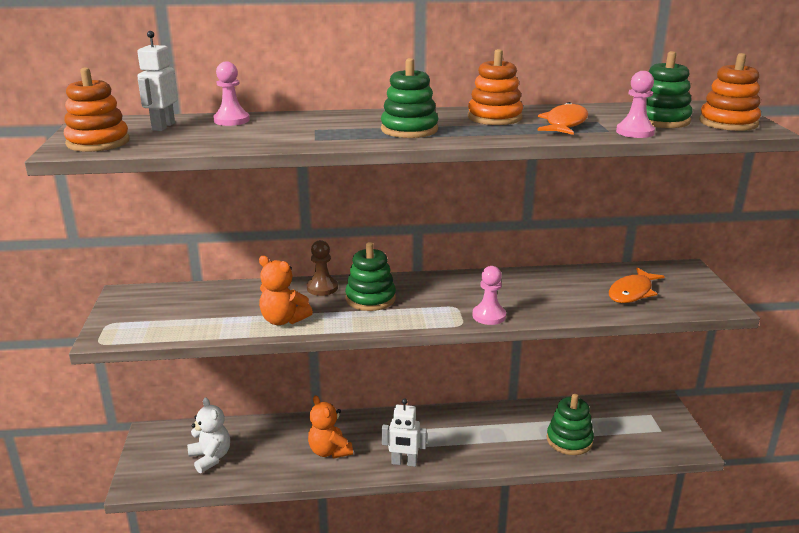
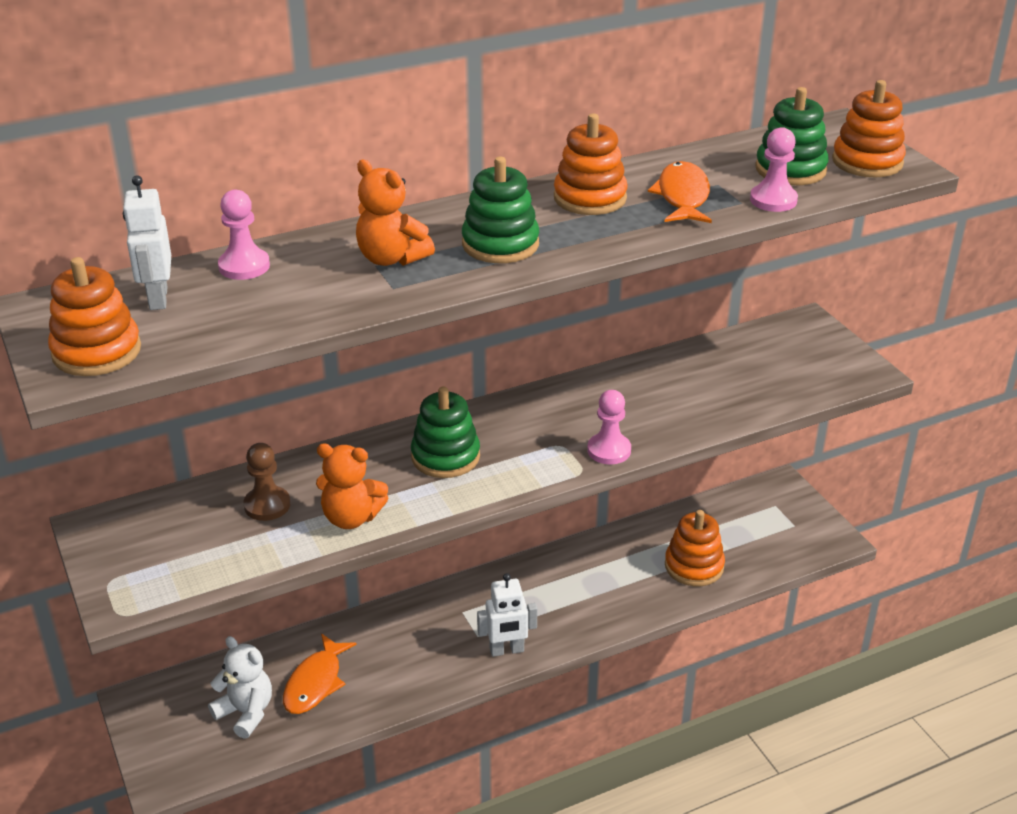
camera: 20 degrees left, 10 degrees up
(322, 288) = (370, 453): brown pawn -> brown pawn (267, 505)
(329, 451) = (402, 660): orange teddy bear -> orange teddy bear (391, 258)
(569, 440) = (694, 566): green stacking toy -> orange stacking toy
(632, 292) = (760, 375): orange fish -> orange fish (315, 683)

